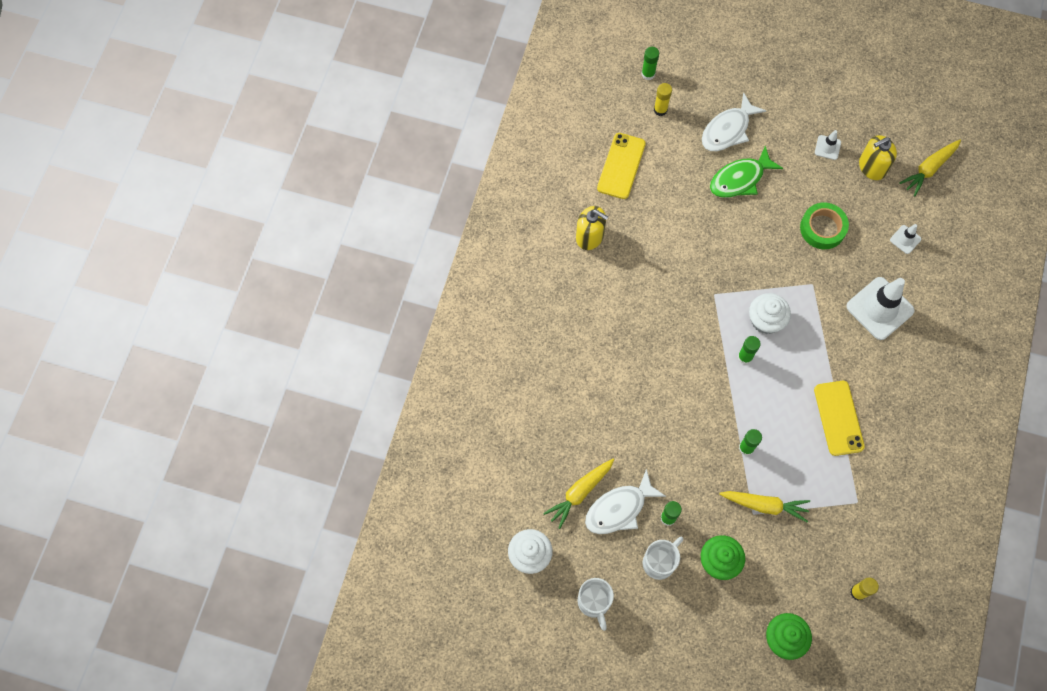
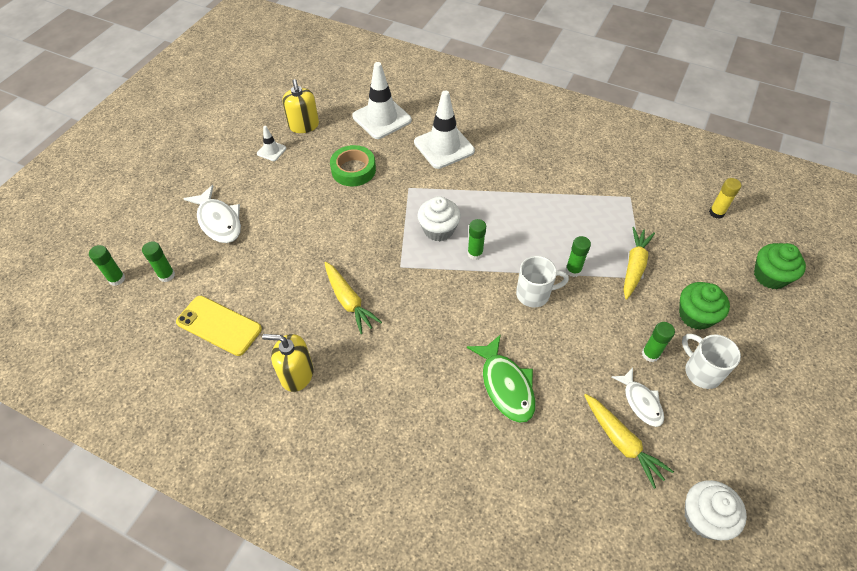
camera: 80 degrees left, 15 degrees down
(590, 236) = (297, 374): yellow soap dispenser -> yellow soap dispenser turned 120 degrees counterclockwise
(594, 603) = (757, 449): white mug -> white mug (534, 294)
(619, 509) = (641, 402): white fish -> white fish, size x0.65
(660, 110) = (166, 275): yellow glue stick -> green glue stick
(740, 179) = (278, 221): green fish -> green fish (506, 385)
(838, 418) = (547, 194): yellow phone -> none
(905, 239) = (382, 118): white traffic cone -> white traffic cone, size x2.10
(929, 169) = (320, 92): yellow carrot -> yellow carrot (349, 301)

